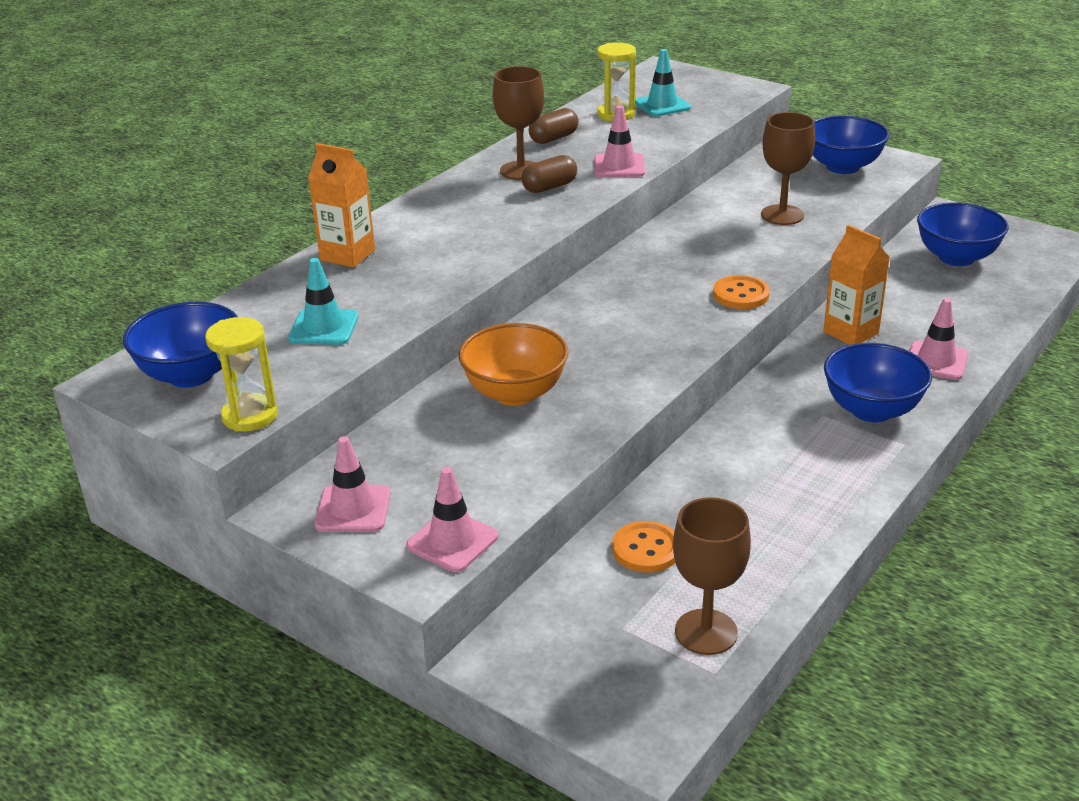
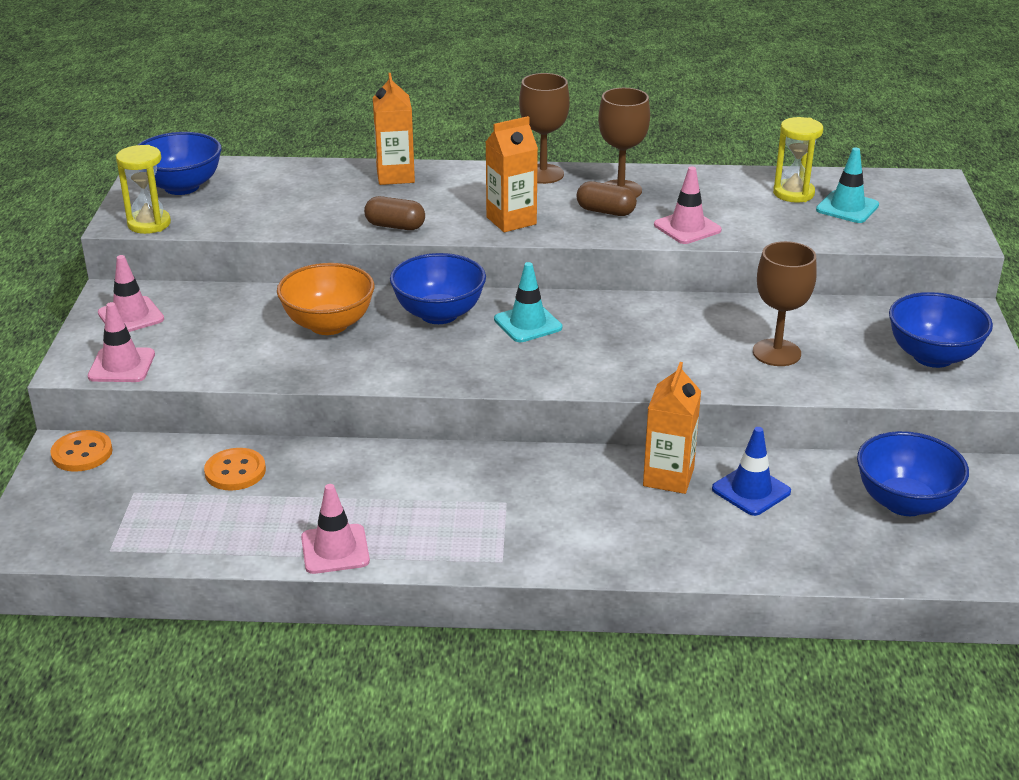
camera: 55 degrees right, 0 degrees up
(324, 328) = (283, 206): turquoise traffic cone -> turquoise traffic cone (528, 324)
(511, 229) = (511, 221): none -> orange carton
(553, 138) = (702, 183): brown capsule -> brown capsule (395, 226)
(706, 632) = (154, 531): brown goblet -> brown goblet (543, 174)
(741, 295) = (593, 376): orange button -> orange button (82, 453)
(872, 410) = (541, 527): blue bowl -> blue bowl (439, 314)
(896, 306) = (751, 490): none -> blue traffic cone
(936, 361) = (670, 542): pink traffic cone -> pink traffic cone (335, 549)

